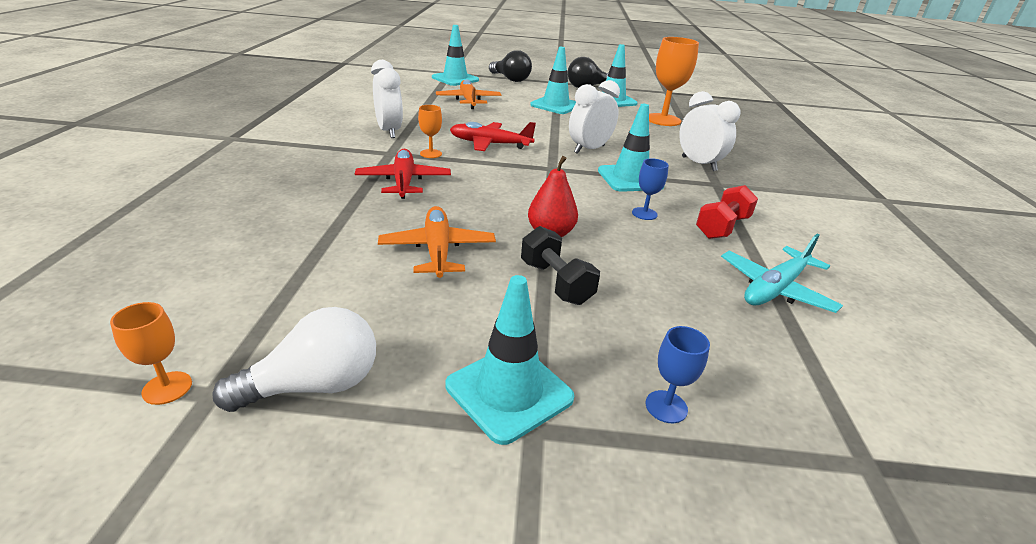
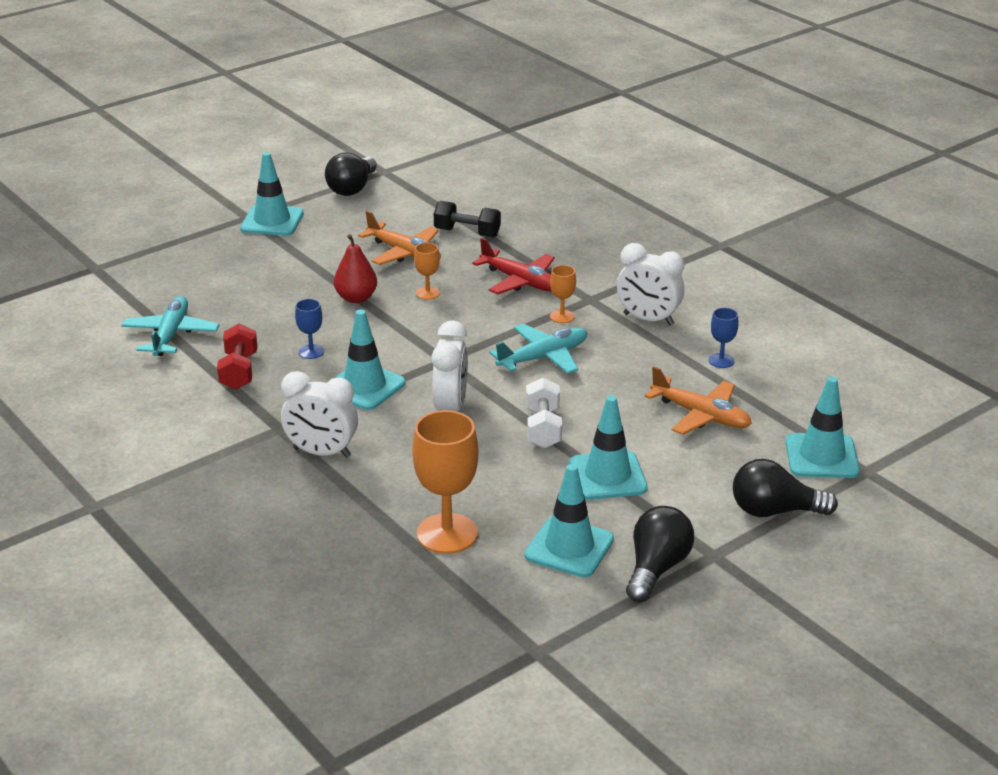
camera: 140 degrees right, 0 degrees up
(167, 388) = (403, 165): orange goblet -> orange goblet (427, 293)
(314, 385) = (352, 188): white light bulb -> black light bulb
(490, 144) = (543, 357): red plane -> turquoise plane
(553, 125) = (543, 428): none -> white dumbbell
(556, 282) = (310, 271): black dumbbell -> black dumbbell (467, 233)
(666, 407) = (197, 247): blue goblet -> blue goblet (721, 361)

